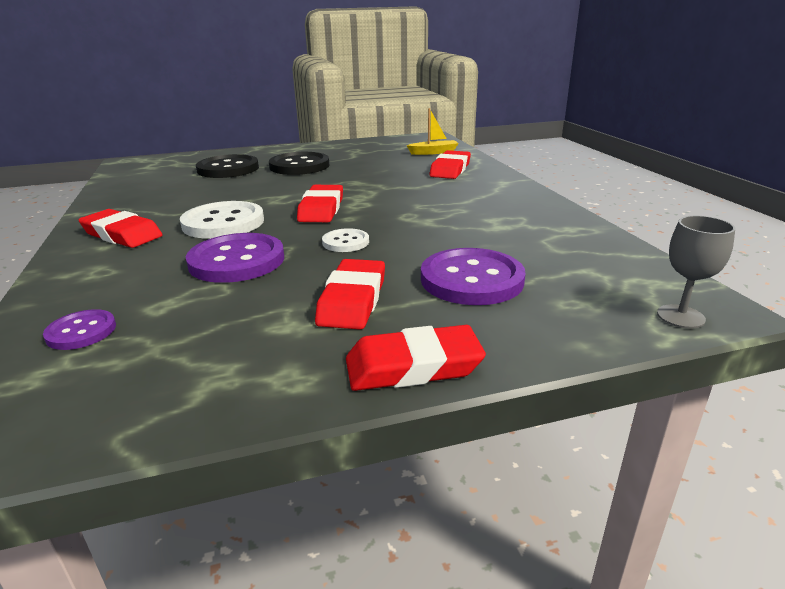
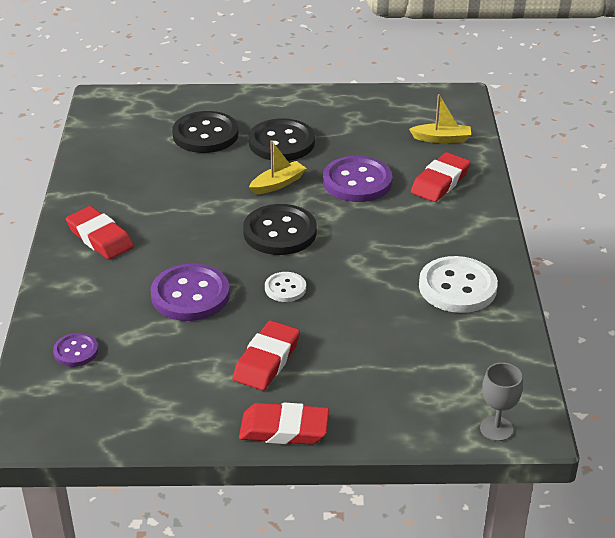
camera: 15 degrees right, 10 degrees up
(223, 223) = (187, 237): white button -> white button (457, 287)
(306, 185) = (278, 184): none -> yellow boat
(321, 209) = (280, 232): red eraser -> black button
(471, 279) = (366, 357): purple button -> purple button (357, 182)

